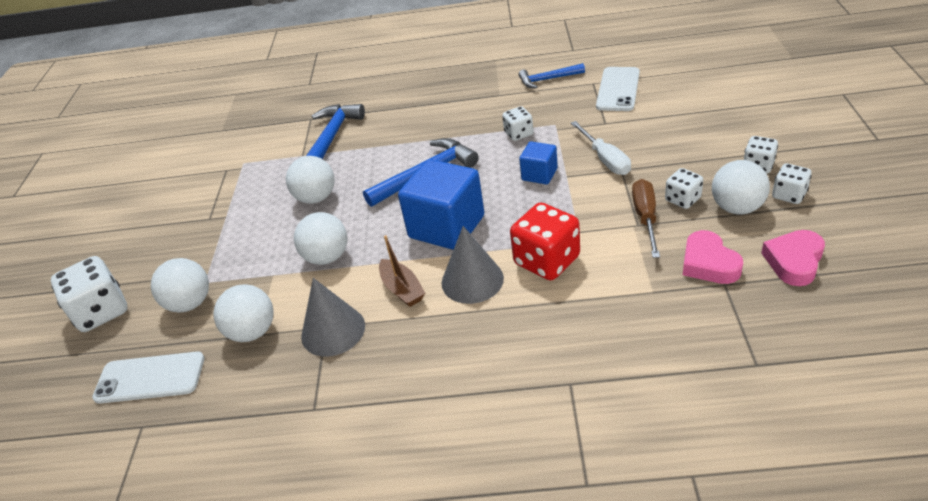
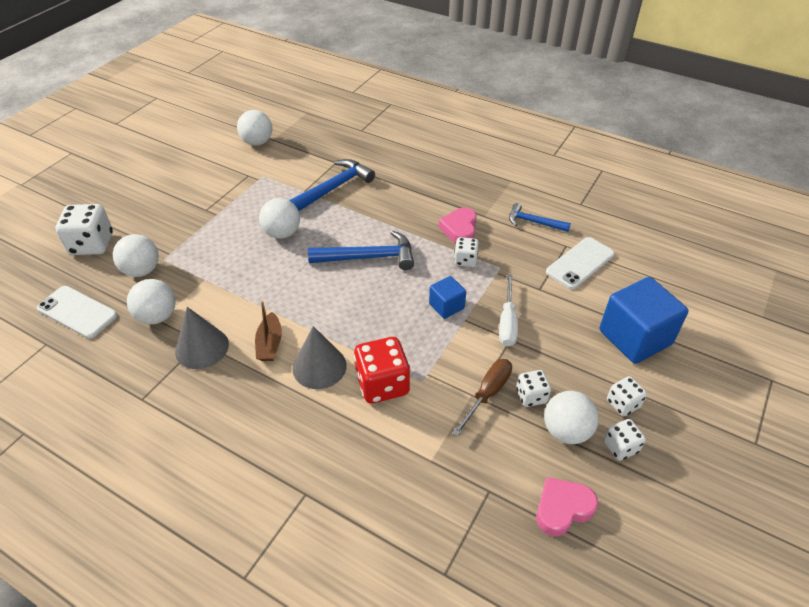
camera: 25 degrees right, 5 degrees up
(327, 257) = (247, 287): white ball -> white ball (257, 142)
(446, 227) = (342, 311): blue cube -> blue cube (635, 337)
(708, 263) = (495, 465): pink heart -> pink heart (459, 229)

